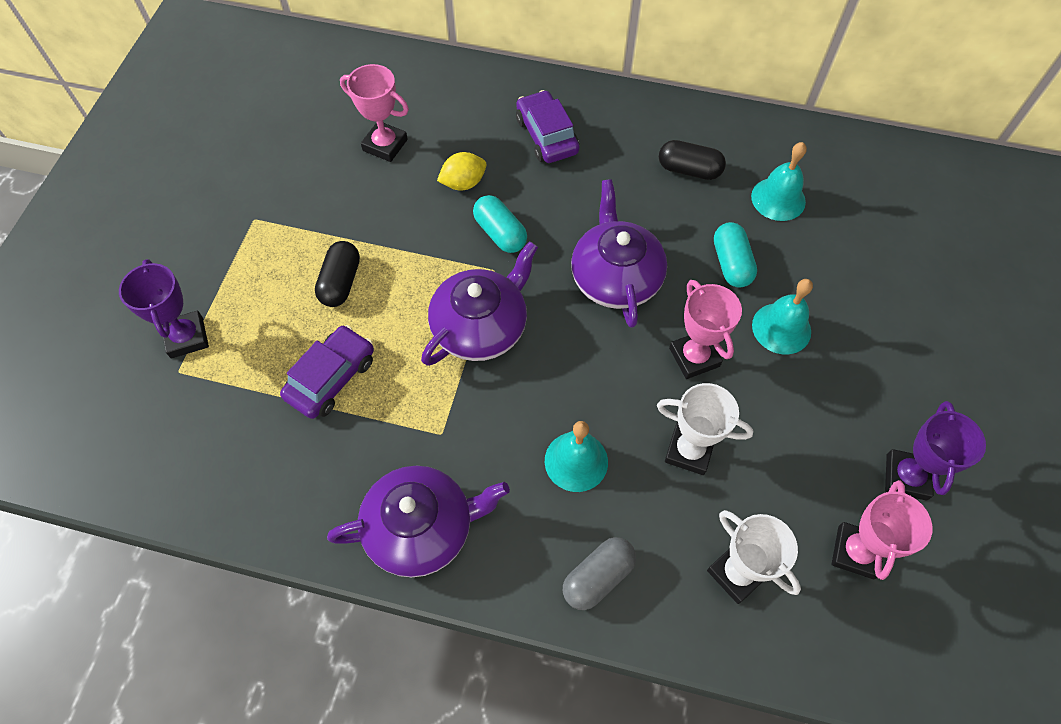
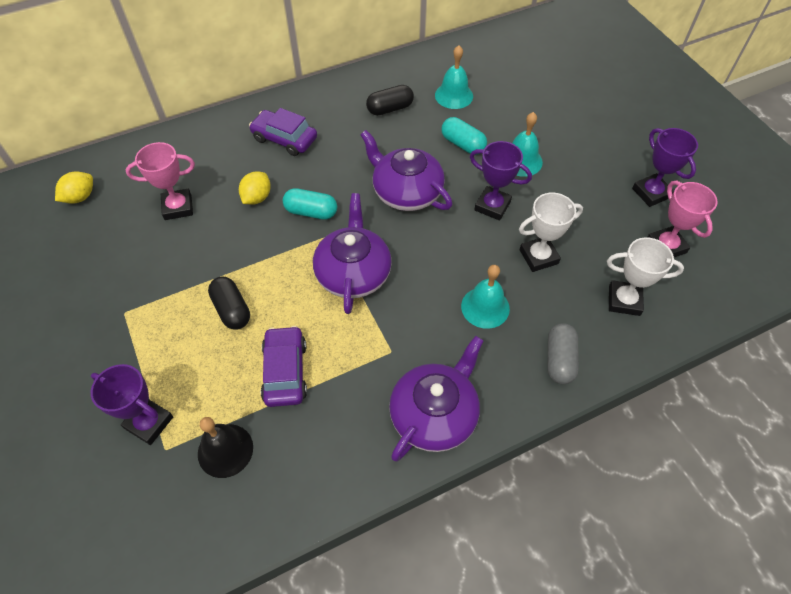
camera: 40 degrees left, 5 degrees down
(220, 411) = (225, 450): none -> black bell
(313, 79) = (80, 197): none -> yellow lemon
(694, 357) = (492, 206): pink trophy -> purple trophy

